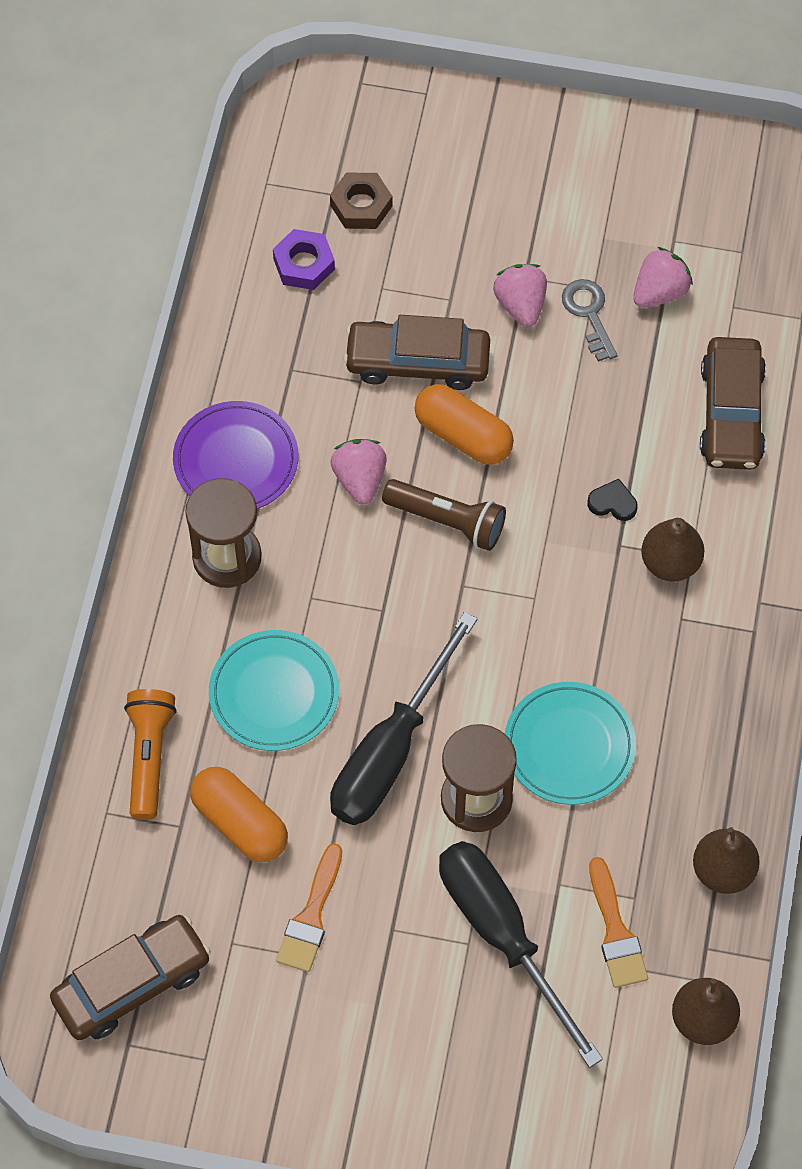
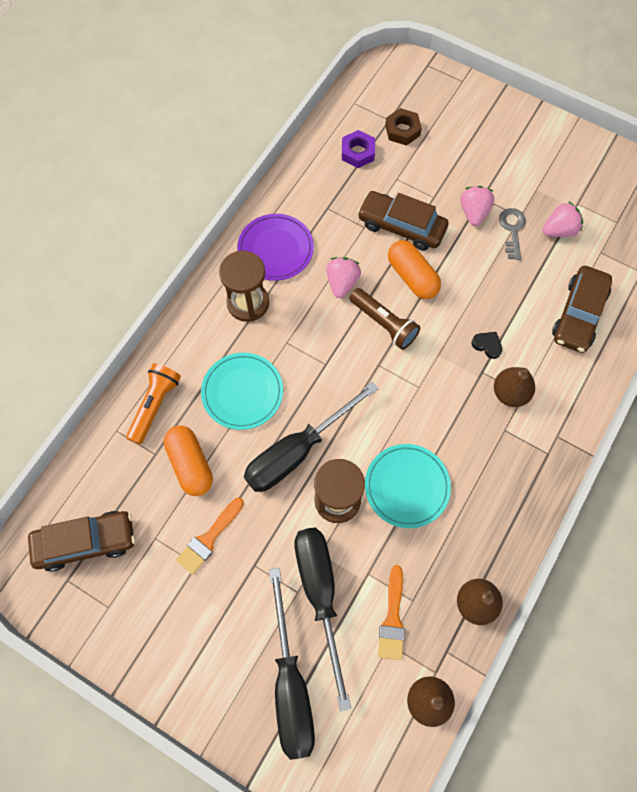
camera: 20 degrees right, 5 degrees up
(506, 1066) = (290, 684): none -> black screwdriver

